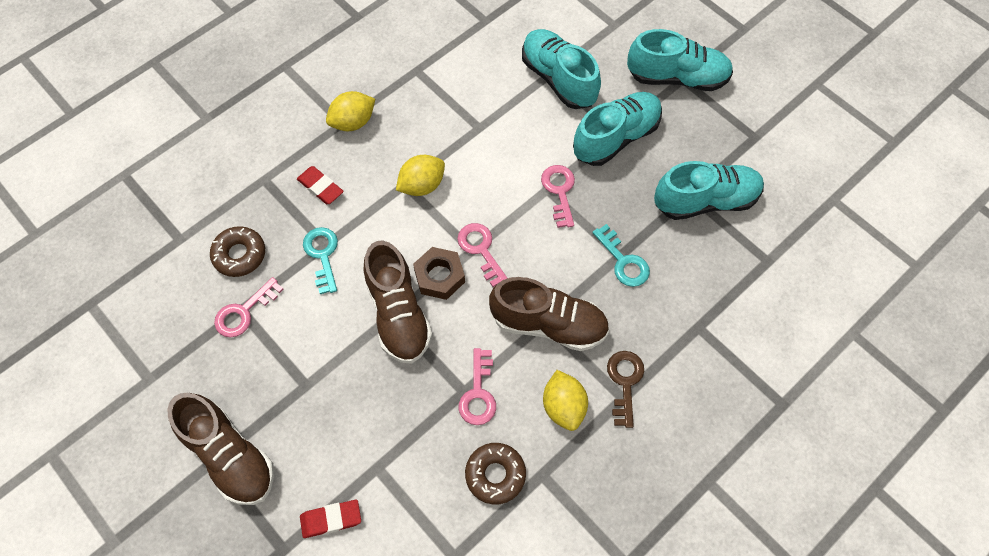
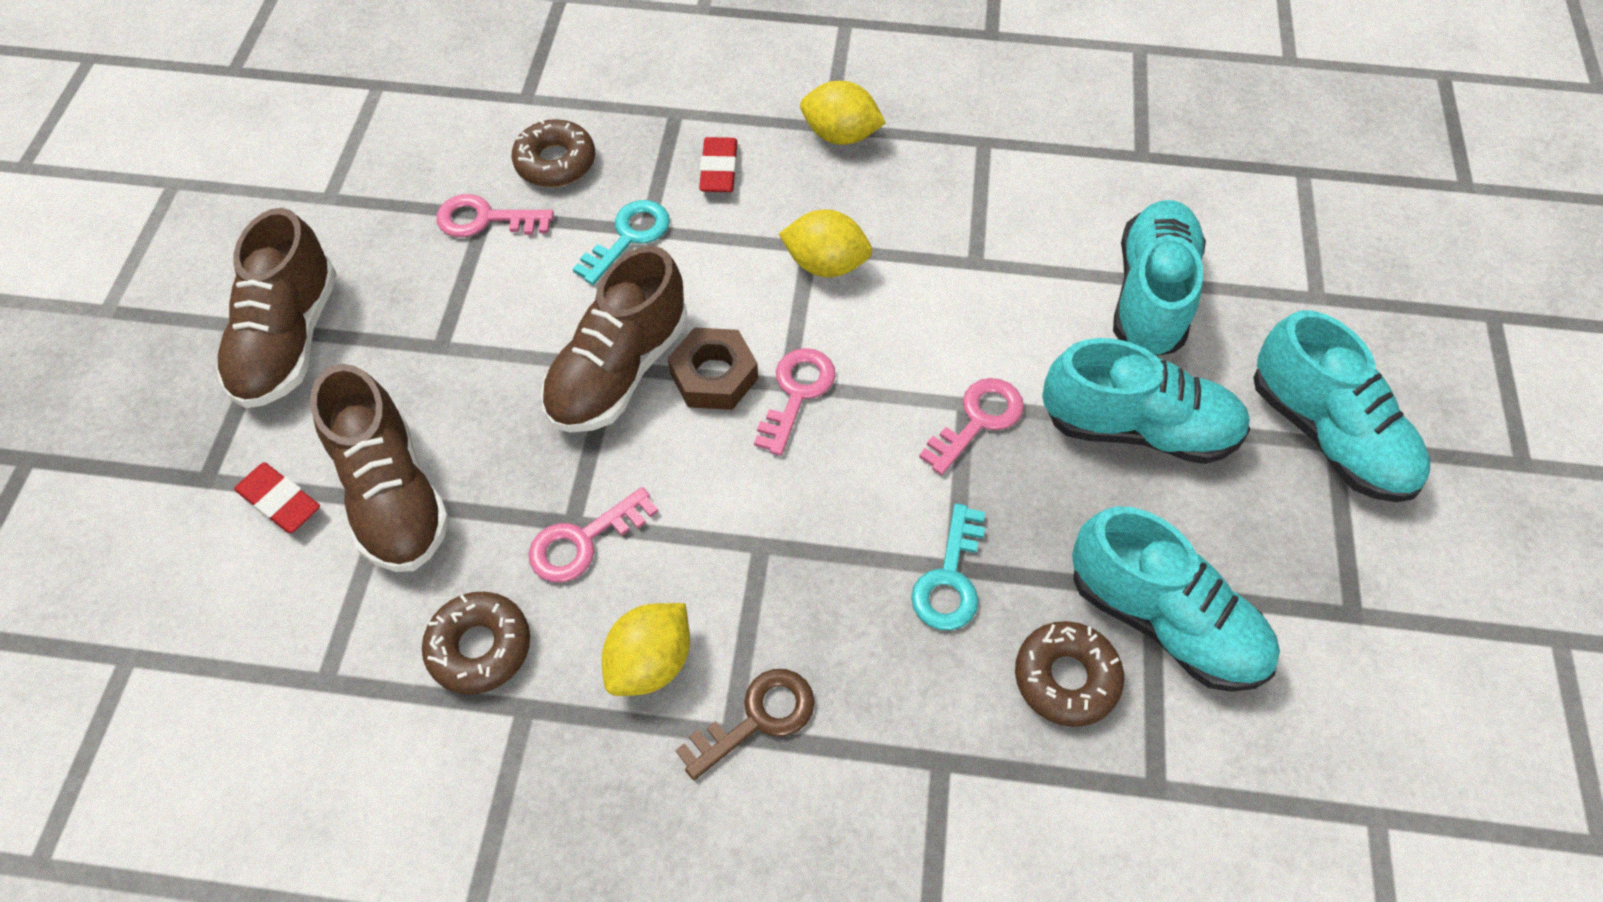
camera: 50 degrees right, 5 degrees down
(549, 324) = (761, 553): brown shoe -> brown shoe (393, 494)
(700, 255) = (1066, 678): none -> brown donut

